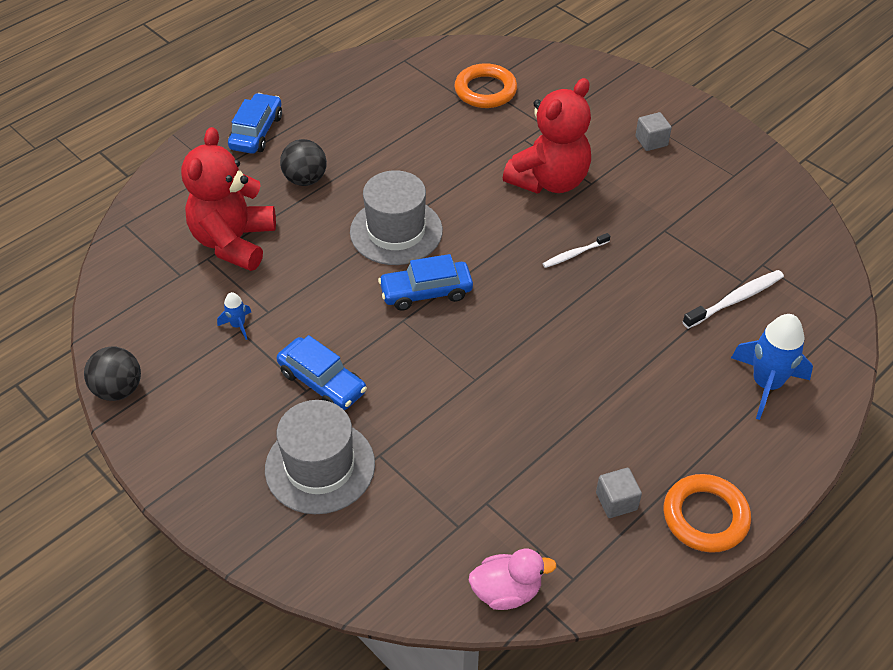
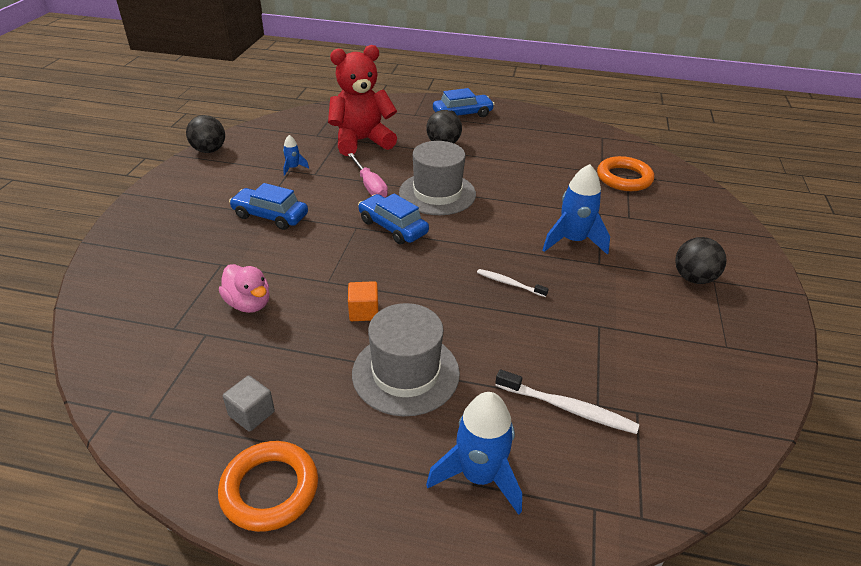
camera: 55 degrees right, 10 degrees down
(320, 466) = (194, 243): grey hat -> grey hat (405, 373)
(322, 382) = (270, 216): blue car -> blue car turned 105 degrees clockwise
(336, 276) = (370, 186): none -> pink screwdriver
(506, 591) = (118, 380): pink duck -> pink duck (249, 303)
(539, 371) = (364, 311): none -> orange cube
(549, 180) = (573, 241): red teddy bear -> blue rocket
(651, 141) = (693, 278): grey cube -> black ball

